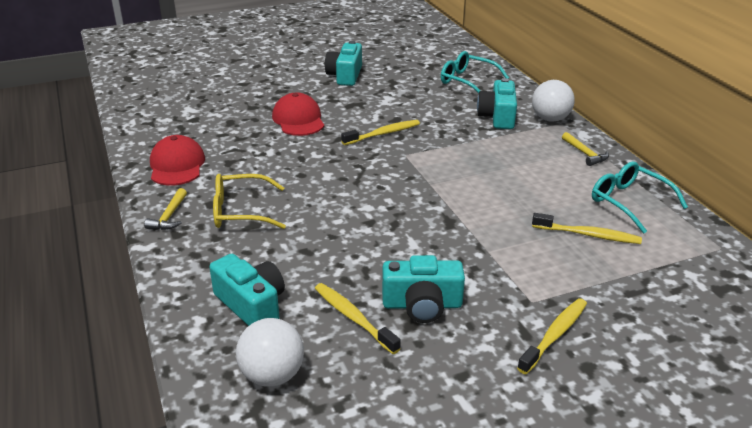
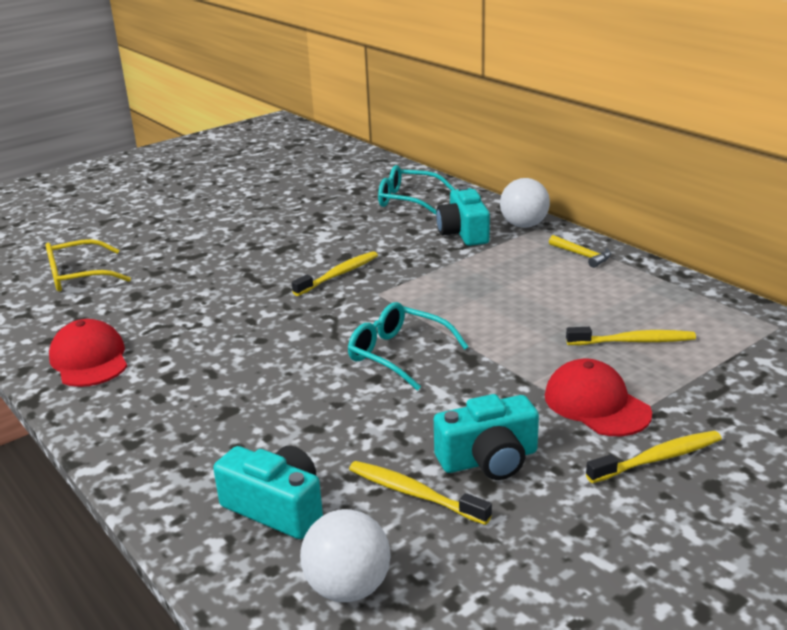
camera: 15 degrees left, 5 degrees down
(169, 216) = (110, 423): yellow hammer -> none
(241, 211) = (204, 398): yellow glasses -> yellow glasses (79, 276)
(298, 120) = (224, 277): red cap -> red cap (596, 404)
(345, 75) = (257, 217): turquoise camera -> none
(554, 335) = (657, 459): yellow toothbrush -> yellow toothbrush turned 45 degrees clockwise
(629, 202) = (658, 298): turquoise glasses -> turquoise glasses (398, 354)

